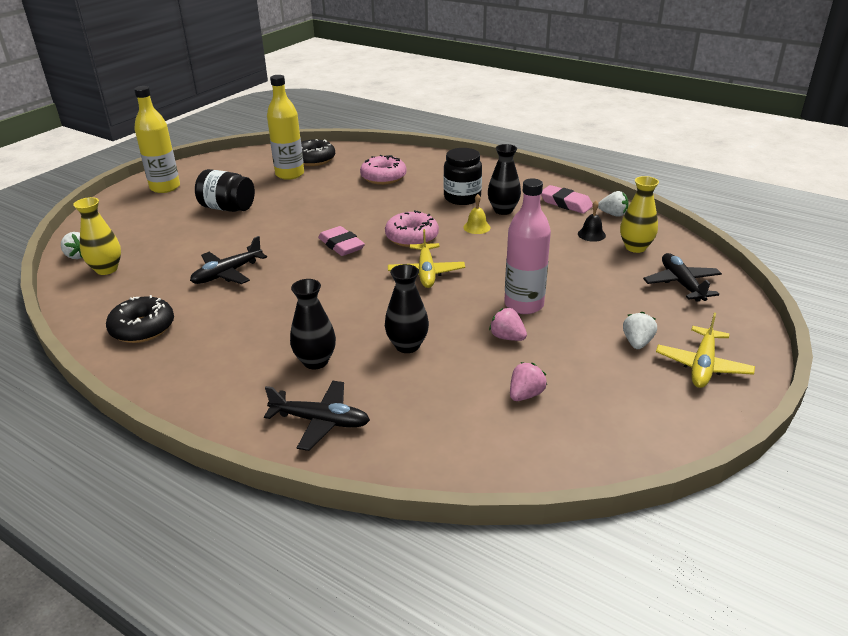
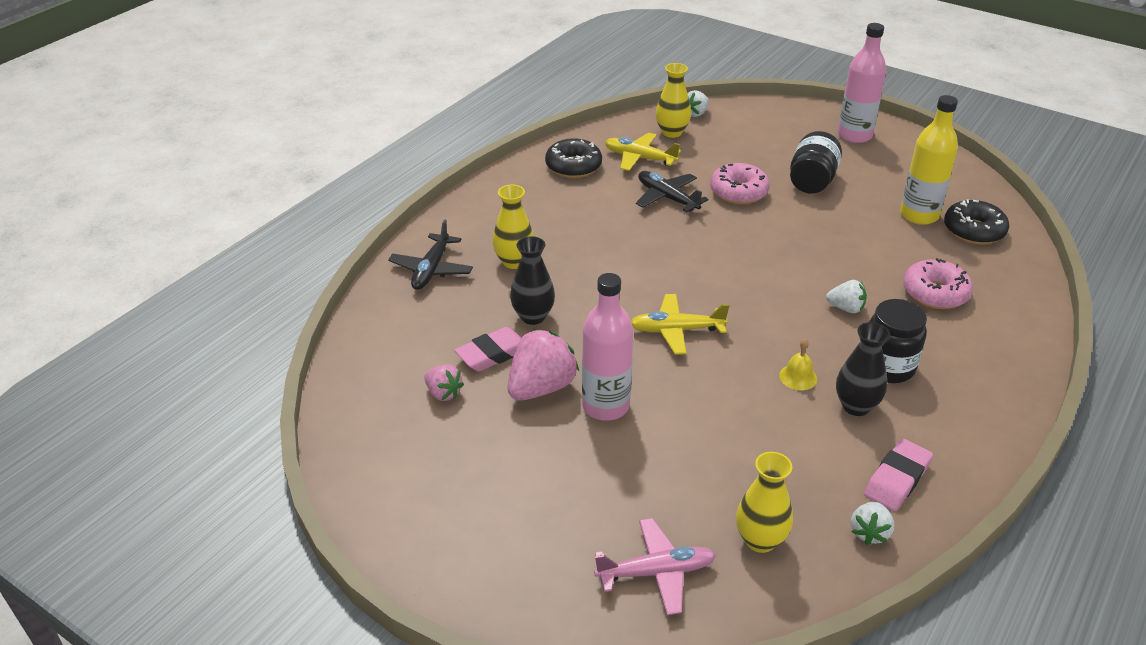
camera: 90 degrees right, 5 degrees up
(165, 187) = (854, 135): yellow bottle -> pink bottle
(315, 361) = (514, 262): black vase -> yellow vase
(341, 245) = (734, 266): pink eraser -> pink eraser (492, 354)
(412, 237) = (761, 319): pink donut -> pink donut (738, 192)
(507, 337) = (541, 387): pink strawberry -> pink strawberry, size x1.81
(591, 234) = (795, 495): black bell -> none
(637, 342) = (521, 496): white strawberry -> white strawberry (846, 308)
(681, 284) = (657, 572): black plane -> pink plane
(702, 366) = (469, 548): yellow plane -> yellow plane (639, 158)

